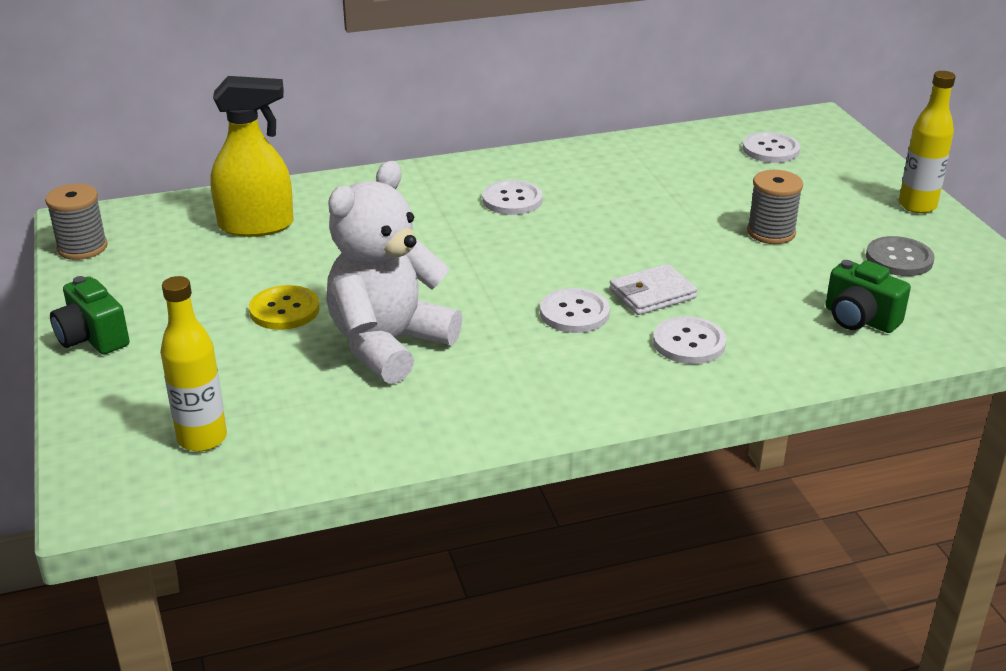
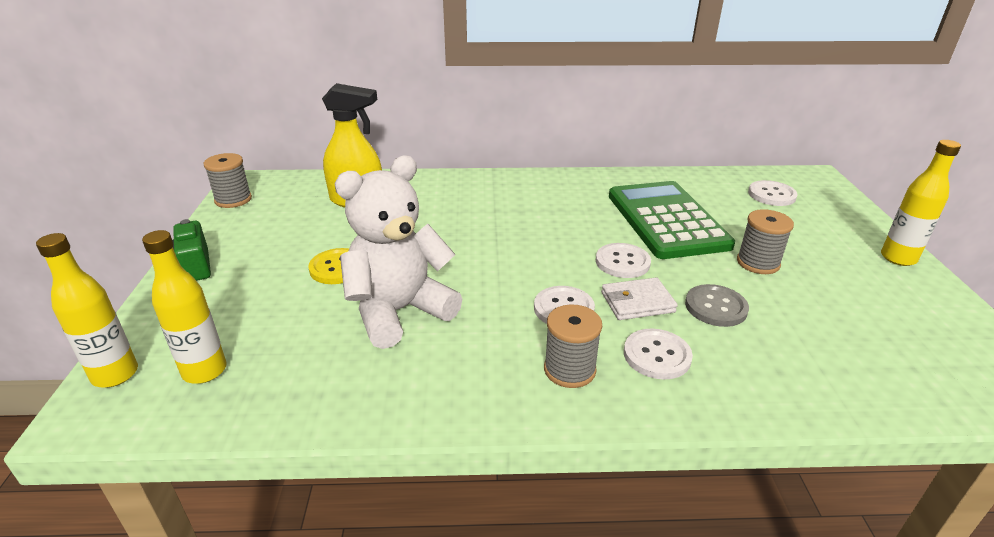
camera: 15 degrees right, 0 degrees up
(98, 460) = (115, 374): none -> yellow bottle
(512, 200) = (551, 207): white button -> white button (622, 262)
(604, 370) = (569, 370): none -> grey spool
(657, 197) = (667, 220): none -> green calculator
(859, 319) = (829, 360): green camera -> none
(899, 259) = (876, 305): grey button -> grey button (715, 307)

